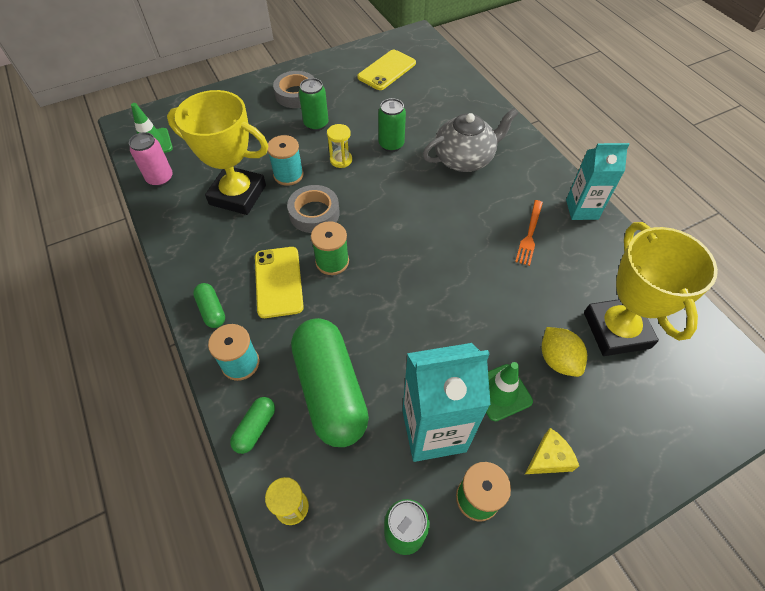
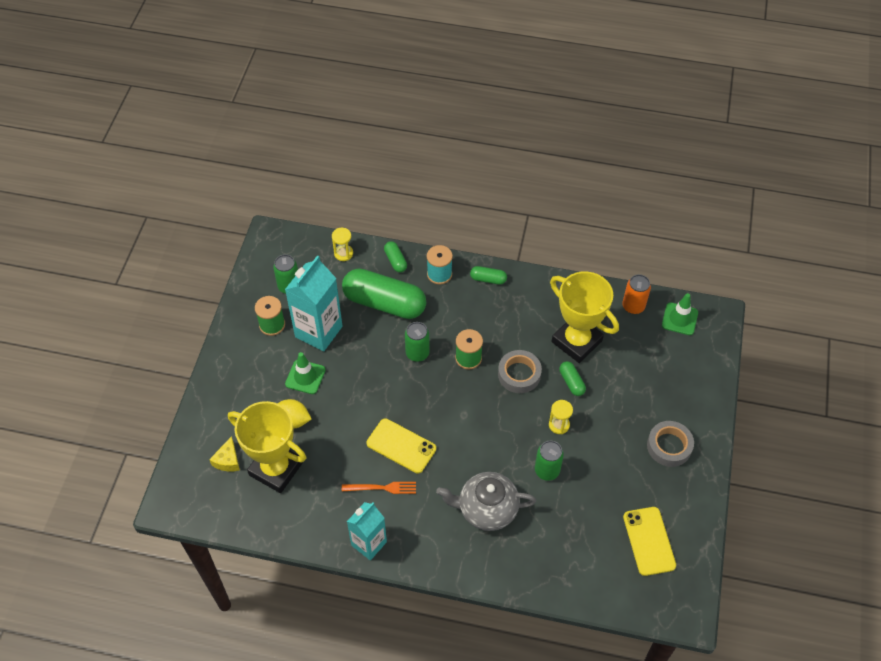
camera: 130 degrees right, 0 degrees up
(160, 178) = (633, 306): pink can -> orange can
(238, 195) = (576, 341): yellow trophy -> yellow trophy turned 75 degrees clockwise
(279, 282) = (478, 321): yellow phone -> yellow phone (401, 446)
(288, 175) = (571, 382): turquoise spool -> green capsule
(316, 124) = (616, 435): green can -> green can (417, 353)
(464, 159) = (486, 509): grey teapot -> grey teapot turned 75 degrees clockwise
(529, 234) = (382, 488): orange fork -> orange fork turned 120 degrees clockwise
(548, 458) = (255, 368): yellow cheese -> yellow cheese (228, 460)

